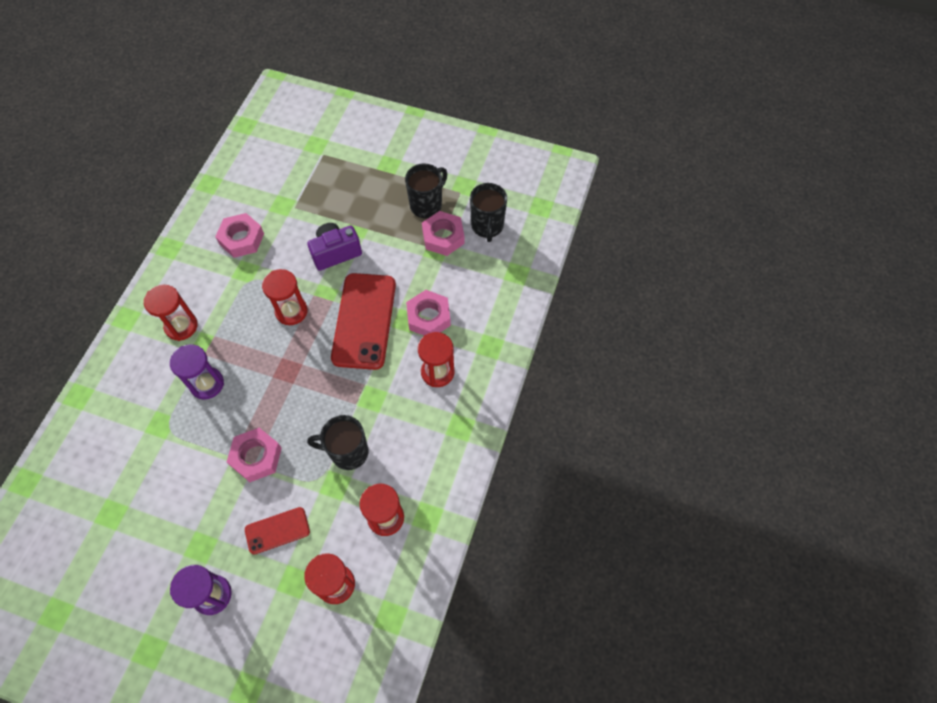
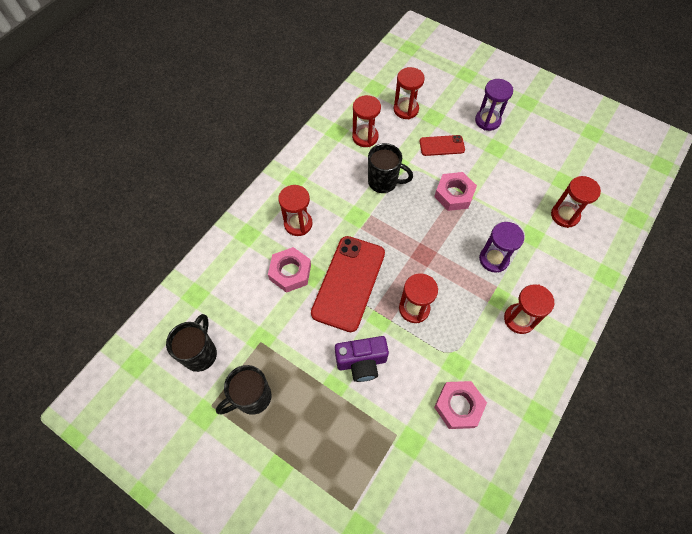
camera: 165 degrees left, 0 degrees up
(116, 462) = (565, 215): none -> red hourglass
(443, 237) = (249, 353): pink nut -> none

